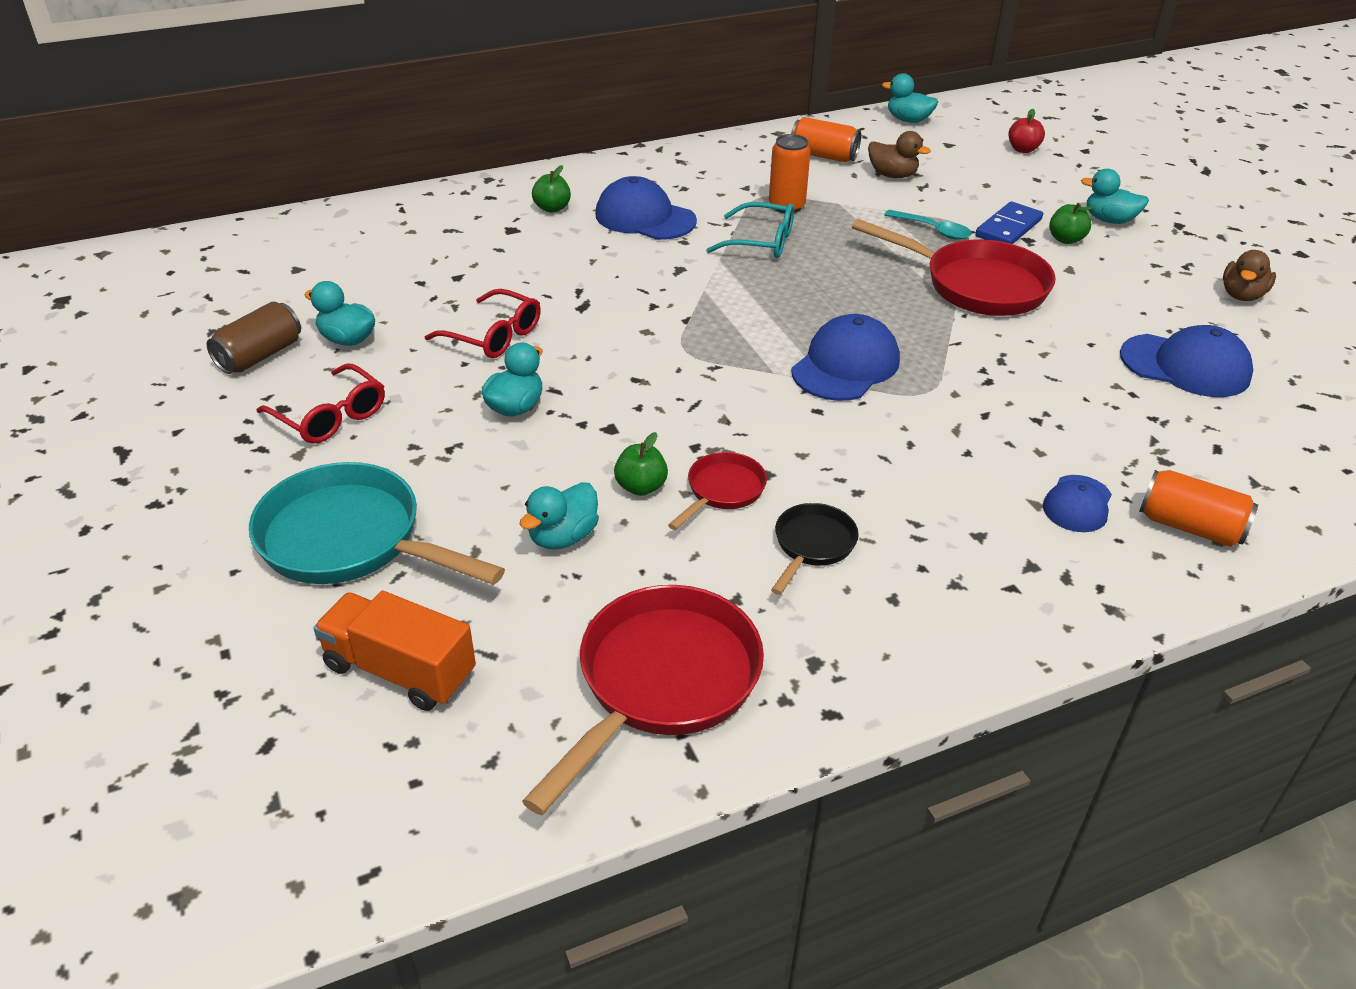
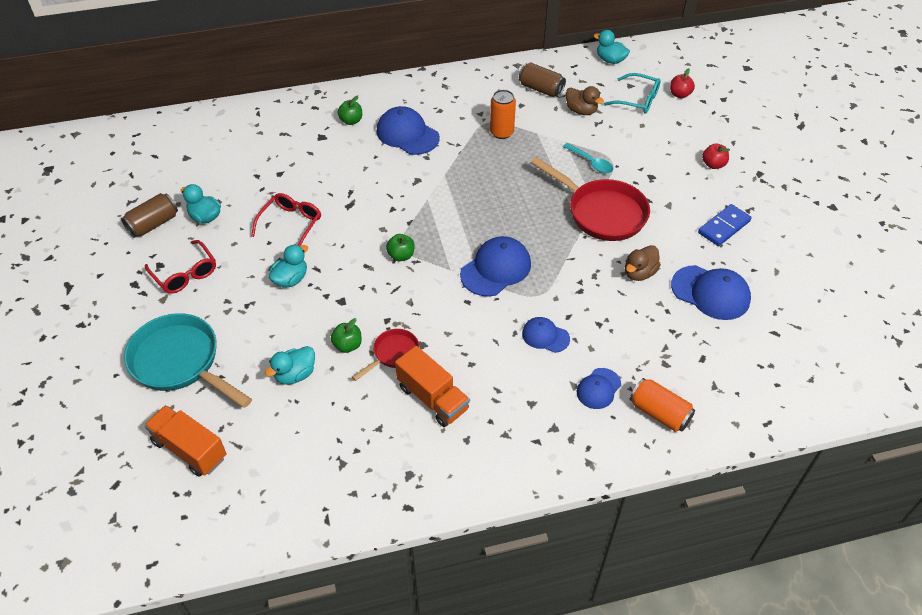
camera: 10 degrees right, 10 degrees up
(495, 336) = (291, 223): red glasses -> red glasses turned 105 degrees counterclockwise
(661, 683) = (323, 476): red pan -> none
(762, 242) = (476, 162): turquoise glasses -> turquoise glasses (638, 100)
(812, 546) = (432, 398): black pan -> orange truck
(823, 156) = (541, 89): orange can -> brown can
(961, 443) = (545, 336): none -> blue cap
(1008, 228) = (642, 165): blue domino -> blue domino (724, 227)
(1066, 239) = (676, 179): green apple -> green apple (401, 256)
(1109, 220) = (713, 164): turquoise duck -> red apple
(1241, 295) = (774, 239): brown duck -> brown duck (639, 273)

